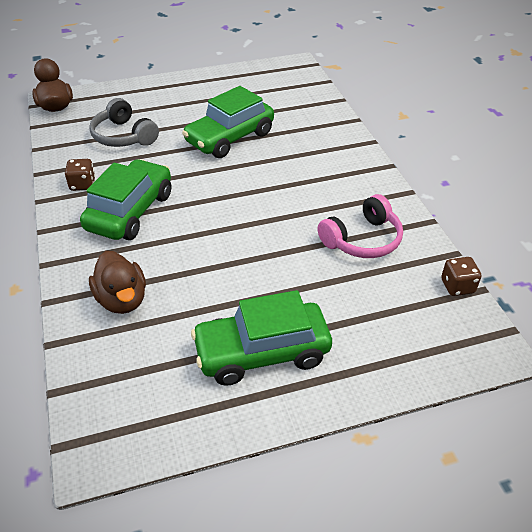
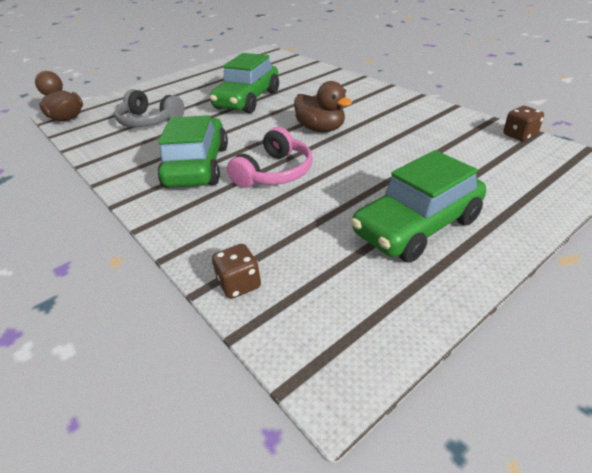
camera: 20 degrees left, 5 degrees down
(82, 184) = (134, 161): brown dice -> brown dice (239, 284)
(122, 300) = (244, 231): brown duck -> brown duck (321, 129)
(362, 240) = (418, 129): pink headphones -> pink headphones (275, 172)

